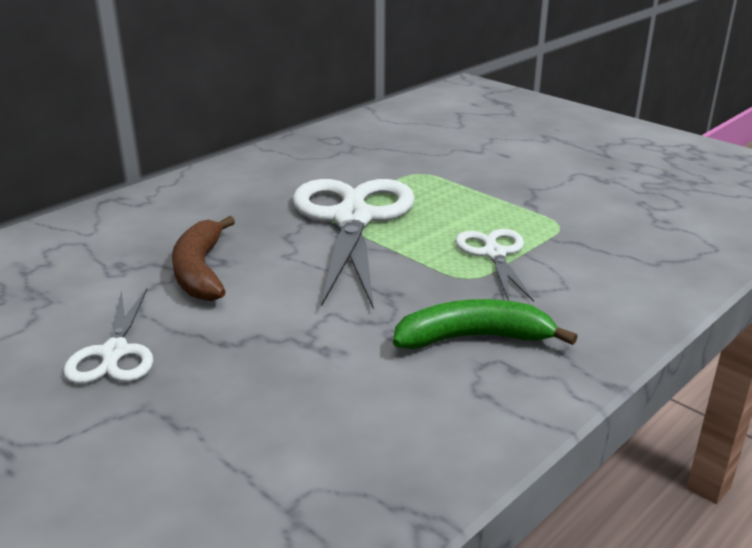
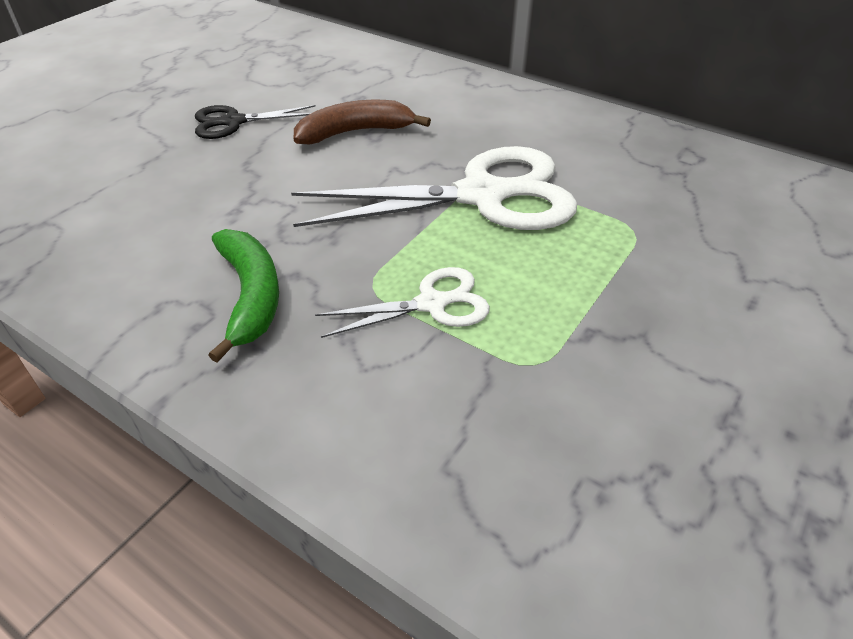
camera: 80 degrees right, 15 degrees up
(114, 353) = (233, 122): white scissors -> black scissors

